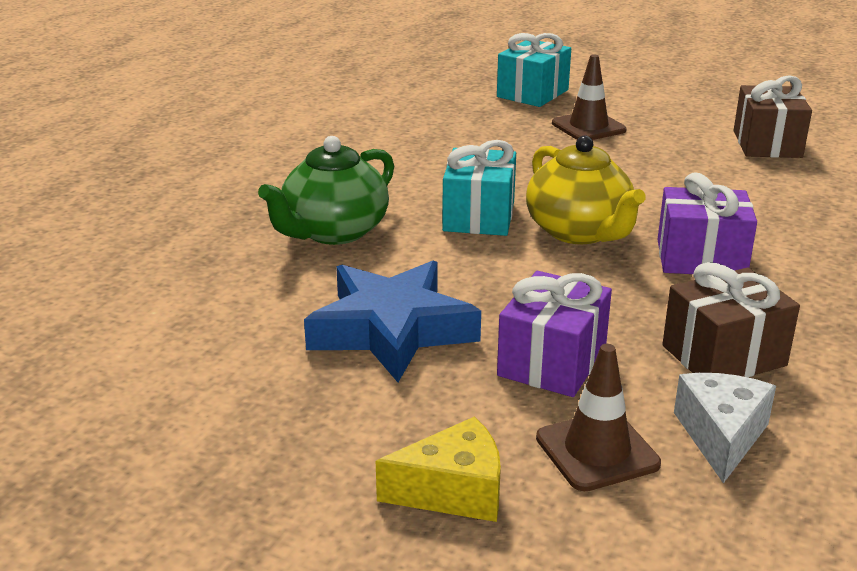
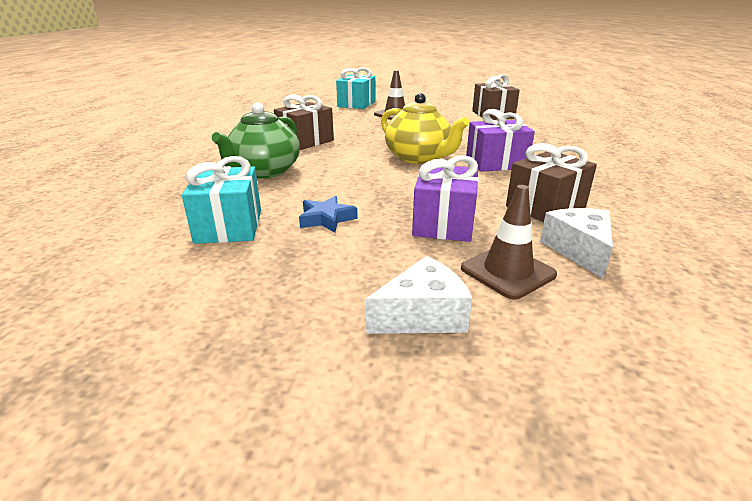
camera: 15 degrees left, 0 degrees up
(392, 330) = (326, 219): blue star -> blue star, size x0.48
(414, 175) = (305, 141): none -> brown gift
(453, 491) = (422, 315): yellow cheese -> white cheese
(479, 216) = (354, 156): turquoise gift -> turquoise gift (229, 226)

